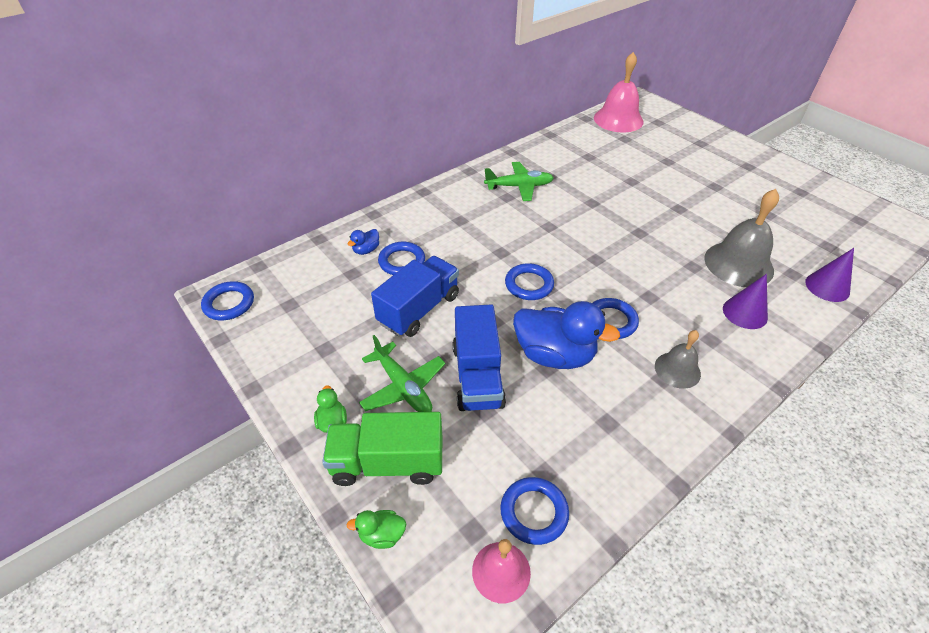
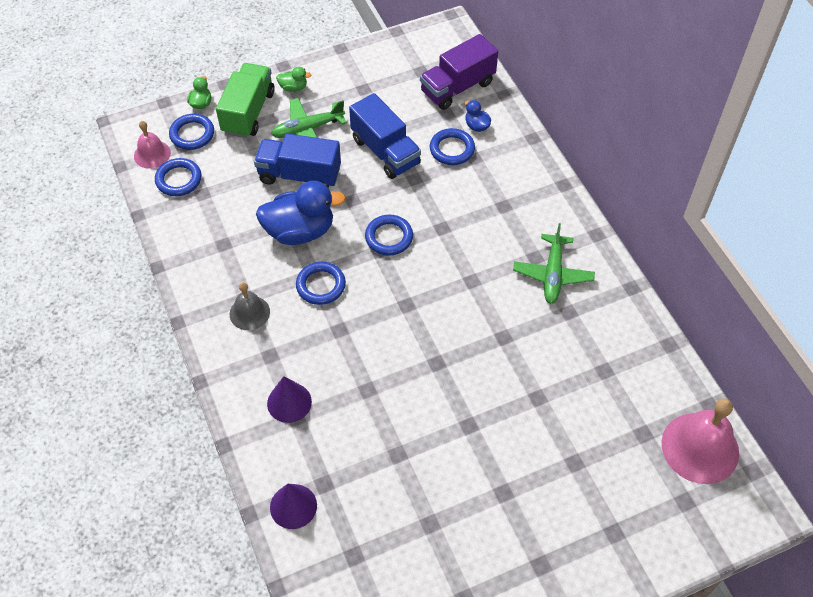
camera: 105 degrees right, 10 degrees up
(229, 304) = (434, 35): blue ring -> blue ring (192, 134)
(313, 272) = (457, 87): none -> purple truck
(554, 355) = (300, 231): blue duck -> blue duck turned 135 degrees counterclockwise
(738, 264) = (356, 436): grey bell -> none

